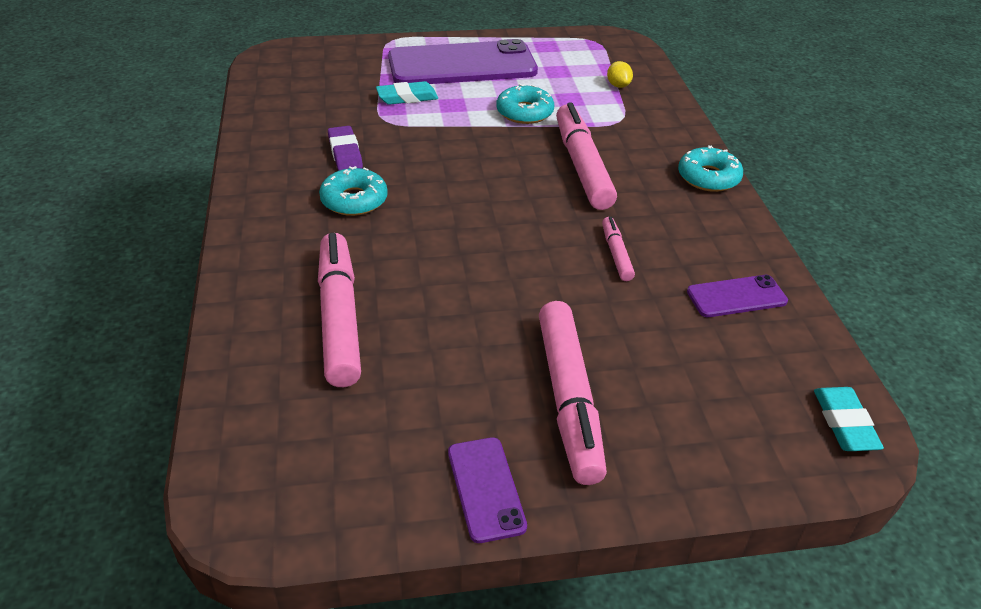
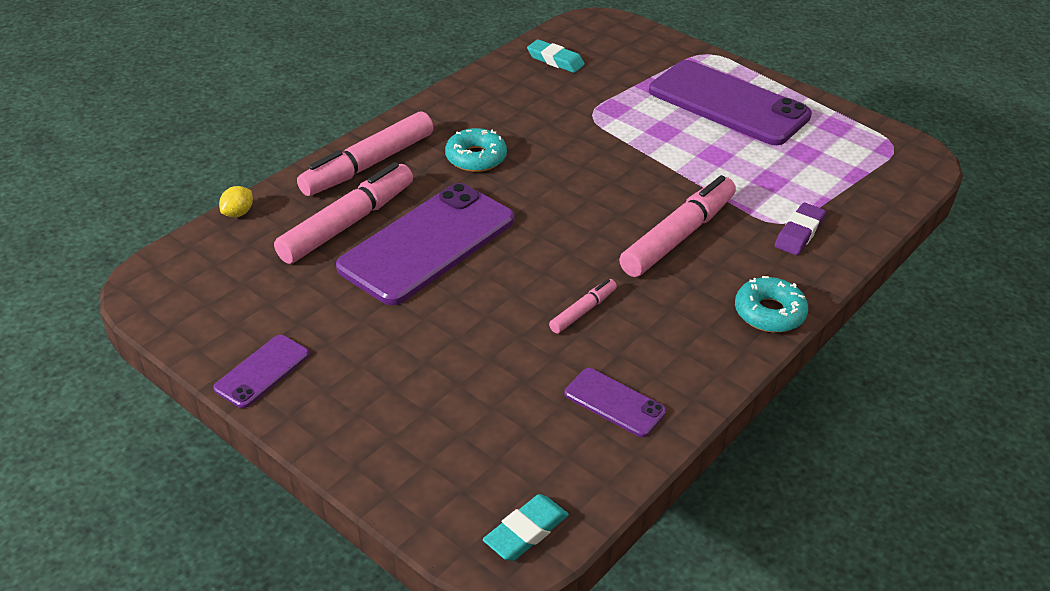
camera: 50 degrees right, 0 degrees up
(345, 153) = (524, 122): purple eraser -> purple eraser (799, 233)
(407, 97) = (637, 106): turquoise eraser -> turquoise eraser (555, 60)
(432, 286) = (427, 243): none -> purple phone
(524, 112) = (709, 169): turquoise donut -> none
(569, 399) = (386, 367): pink marker -> pink marker (368, 165)
(618, 85) = (837, 195): yellow lemon -> yellow lemon (238, 213)

